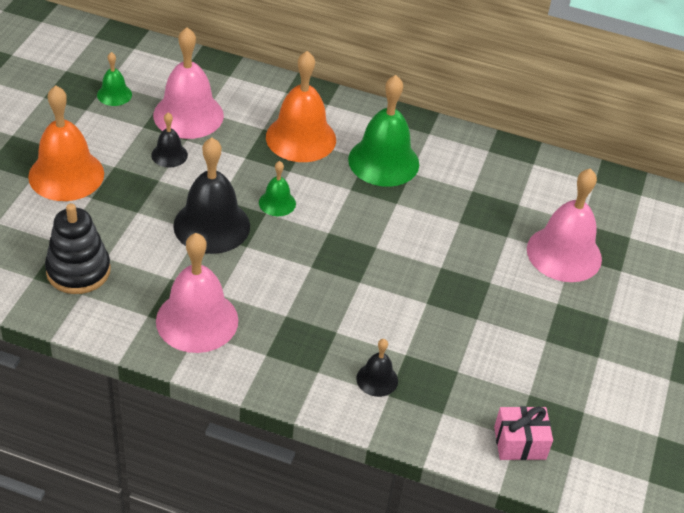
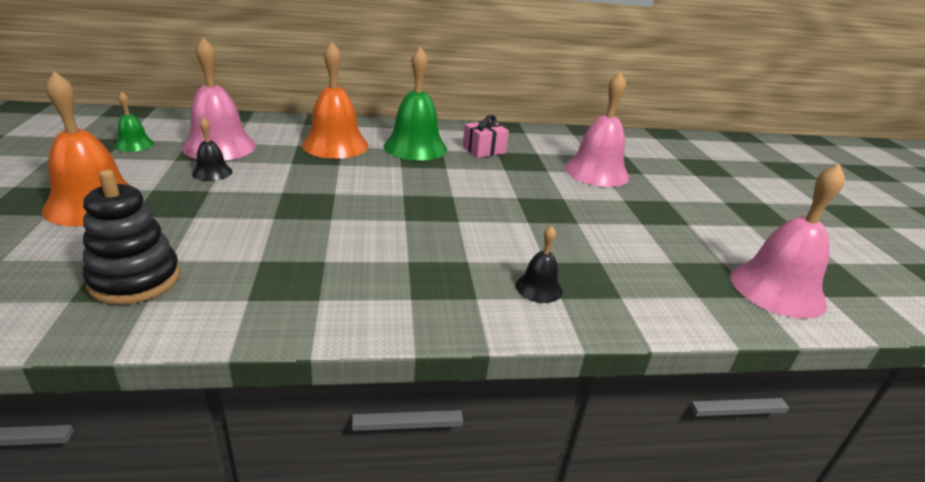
camera: 25 degrees left, 15 degrees down
(197, 320) = (312, 289): pink bell -> pink bell (777, 289)
(211, 225) = (285, 211): black bell -> none
(277, 203) = (341, 185): green bell -> none
(520, 443) = (707, 300): pink gift -> pink gift (484, 150)

